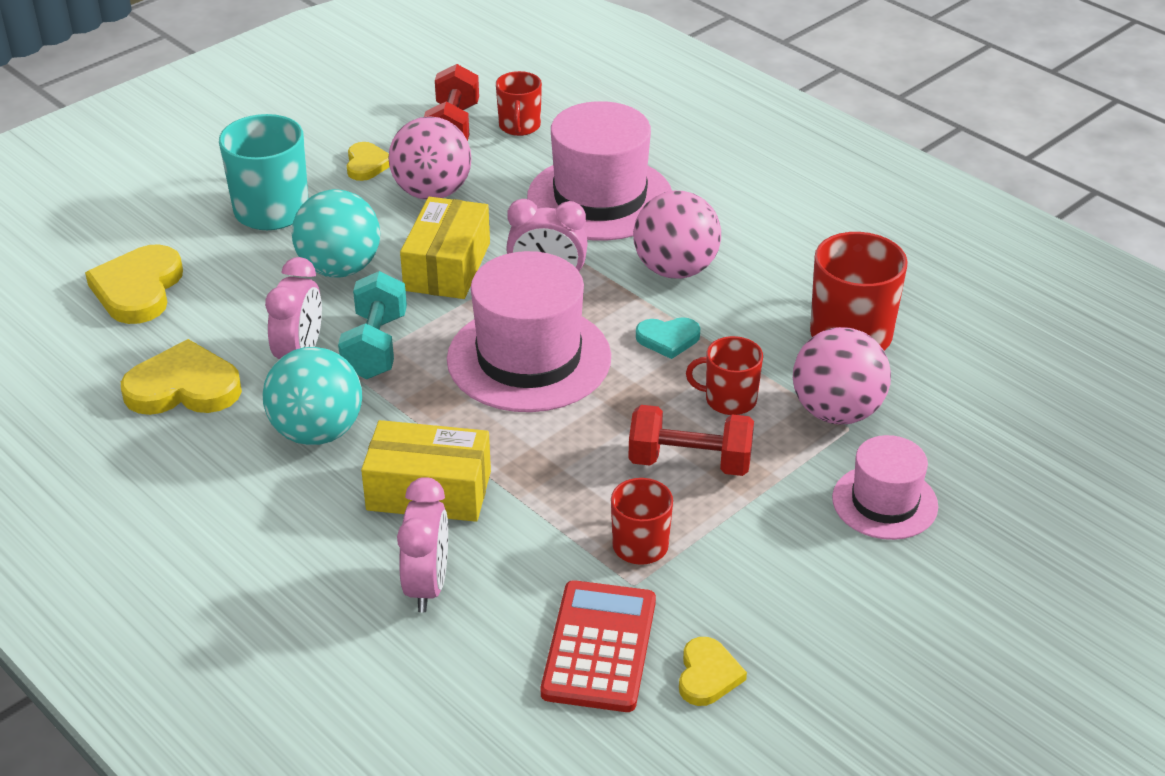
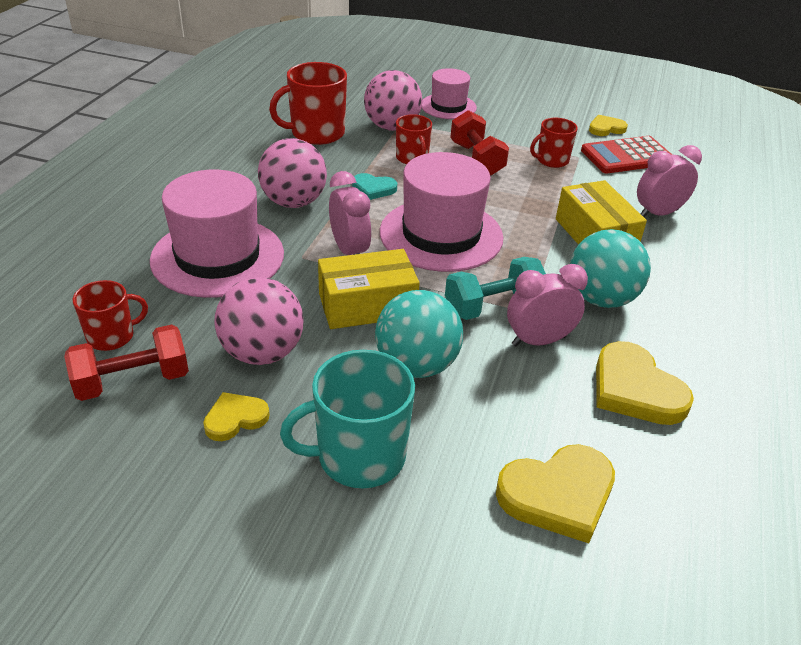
camera: 120 degrees left, 0 degrees up
(668, 339) = (373, 189): turquoise heart -> turquoise heart turned 135 degrees clockwise

